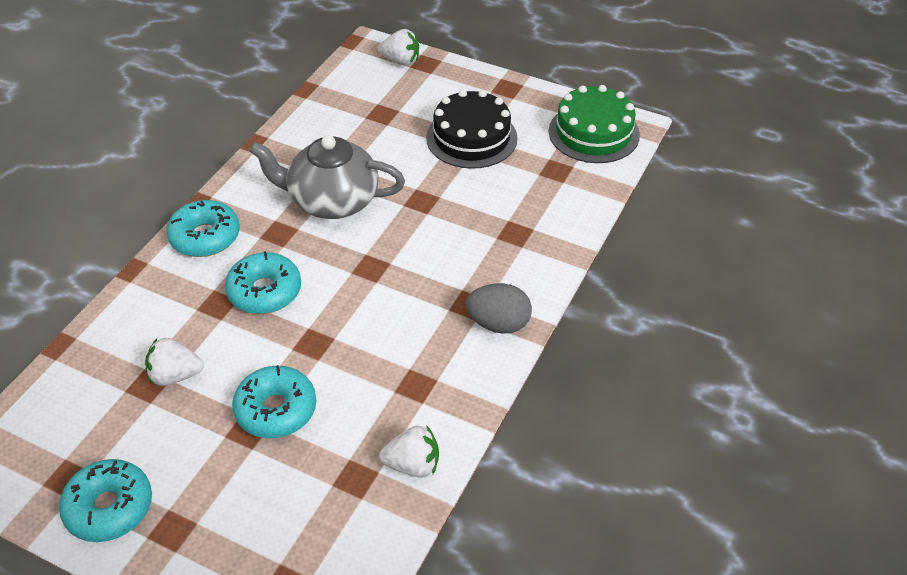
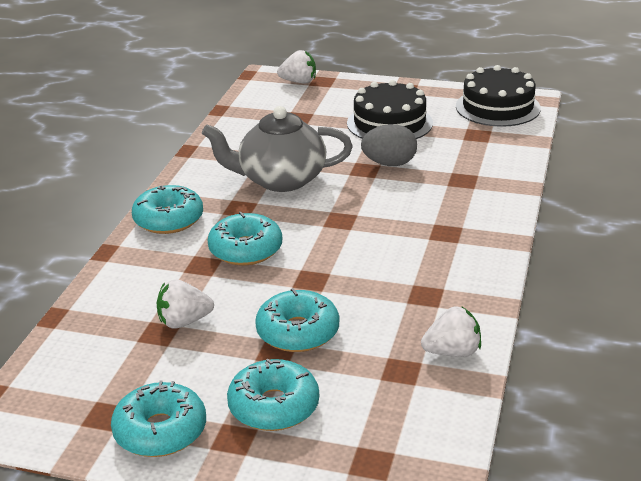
camera: 10 degrees left, 15 degrees down
(221, 499) = (274, 406): none -> turquoise donut
(498, 324) = (481, 242): grey egg -> grey egg (389, 164)
(593, 133) = (497, 107): green cake -> black cake

